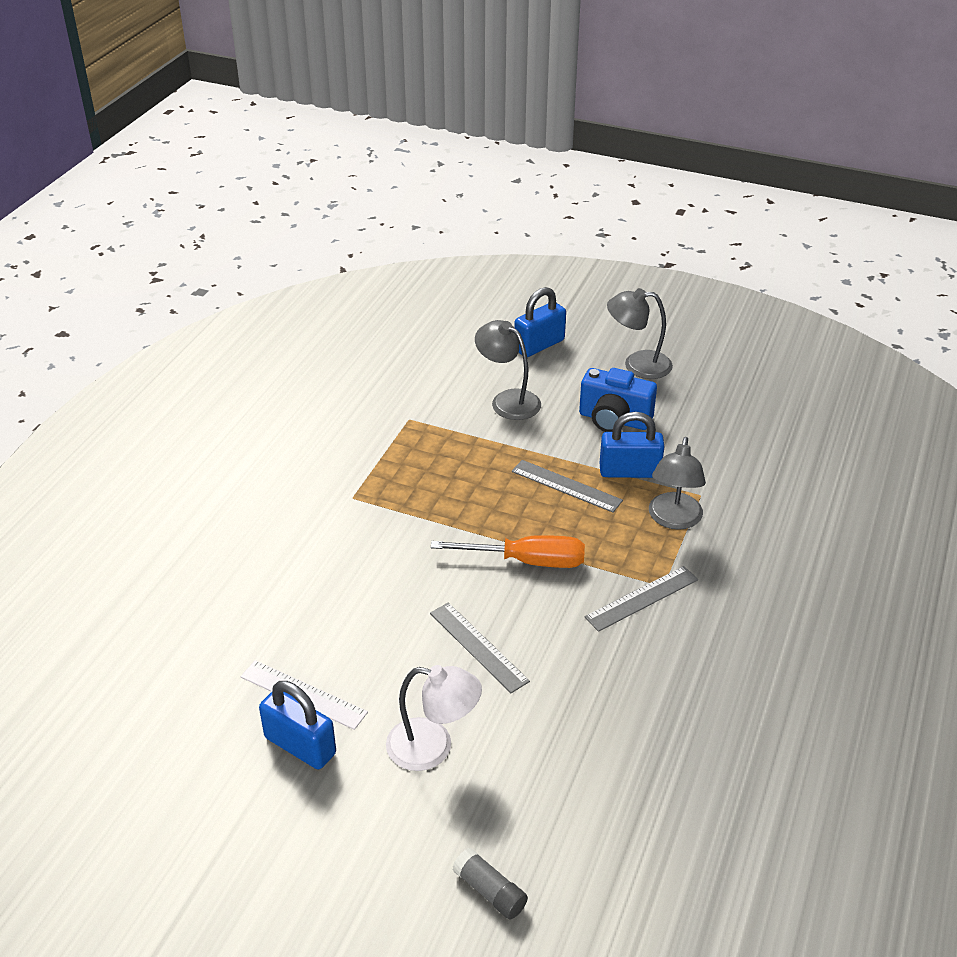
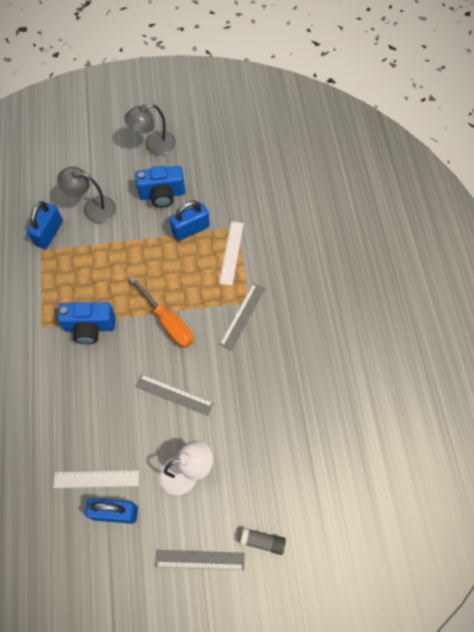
camera: 30 degrees left, 25 degrees up
(415, 523) = (90, 327): none -> blue camera
(527, 561) = (168, 322): orange screwdriver -> orange screwdriver turned 75 degrees clockwise
(539, 345) = (88, 155): blue padlock -> blue padlock (49, 233)
(566, 486) = (161, 257): grey ruler -> grey ruler (200, 559)
(673, 519) = (231, 253): grey lamp -> white ruler

